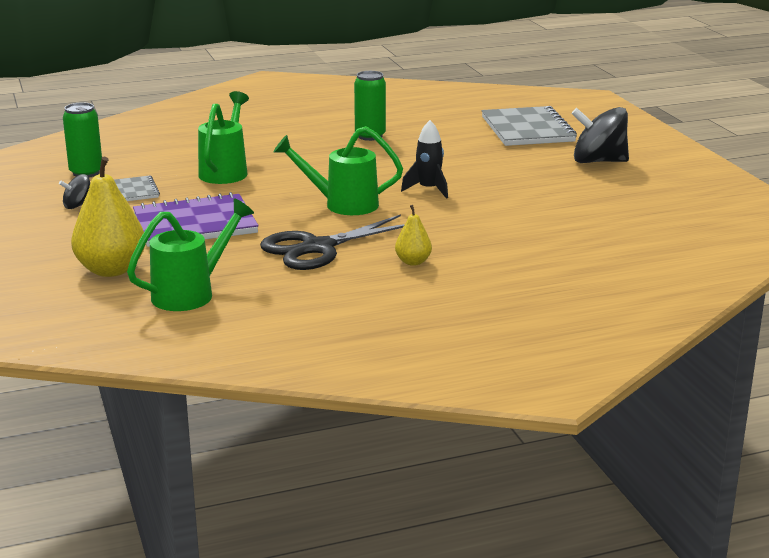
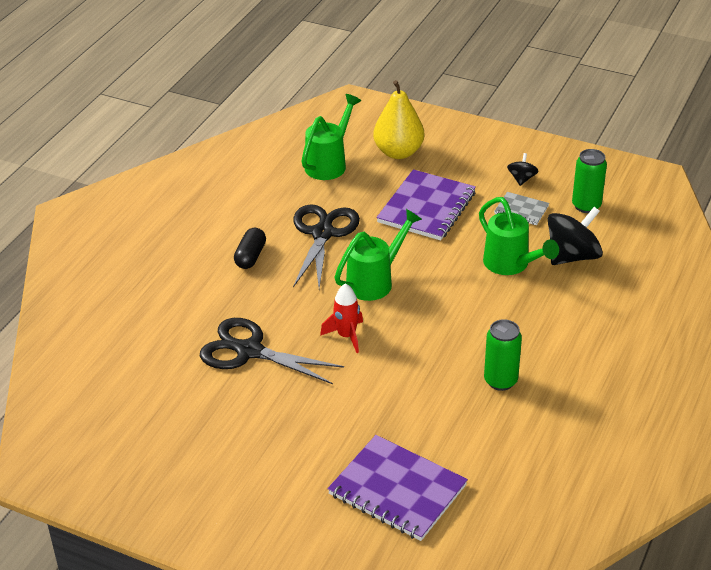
camera: 135 degrees right, 15 degrees up
(191, 293) = (329, 163): green watering can -> green watering can turned 150 degrees counterclockwise
(413, 262) = (250, 256): yellow pear -> black capsule
(428, 190) = (346, 336): black rocket -> red rocket
(520, 212) = (249, 351): none -> black scissors
(527, 129) = (397, 490): grey notebook -> purple notebook
(598, 161) = (272, 471): black spinning top -> black spinning top (572, 256)

